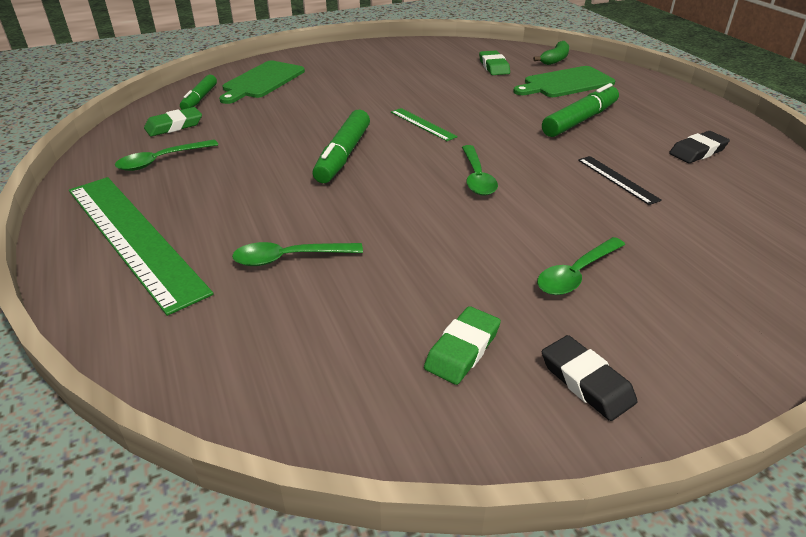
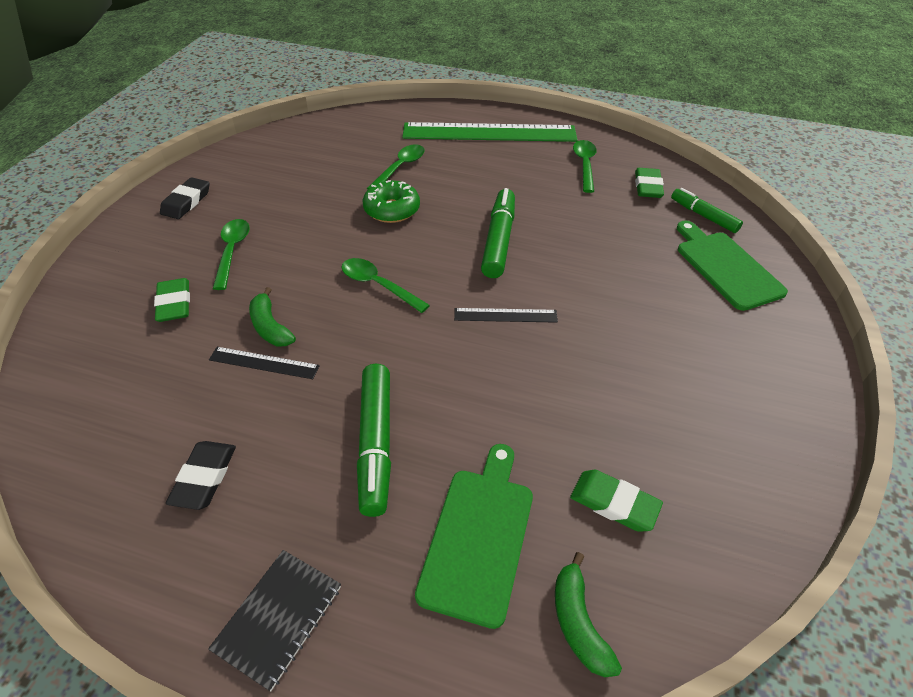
camera: 130 degrees right, 10 degrees up
(343, 155) = (498, 240): green marker -> green marker turned 45 degrees clockwise
(374, 222) = (392, 210): none -> green donut
(422, 124) = (505, 315): green ruler -> black ruler
(462, 349) = (258, 182): green eraser -> green eraser (174, 303)
(586, 382) = (186, 202): black eraser -> black eraser turned 75 degrees counterclockwise
(593, 196) = (270, 327): none -> green banana
(682, 103) = (278, 618): none -> black notebook

